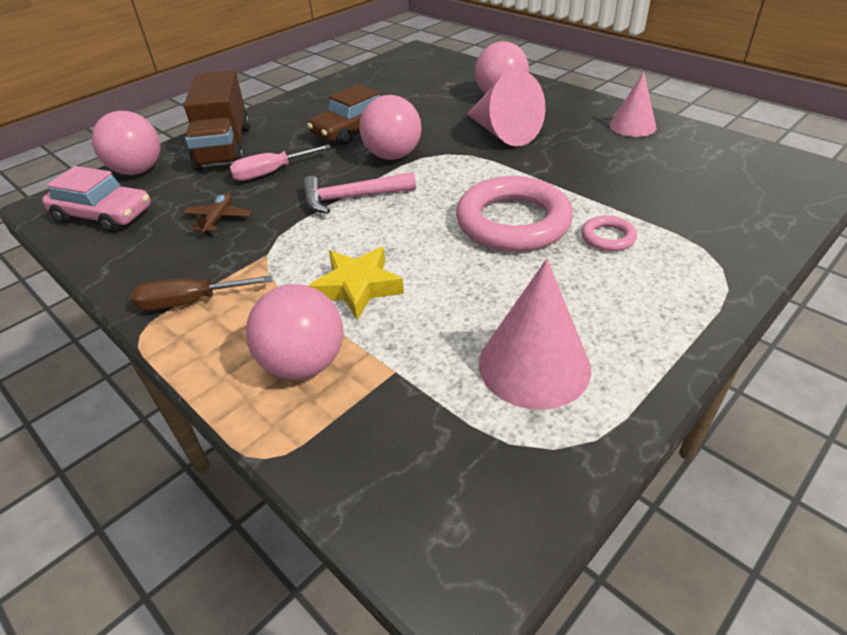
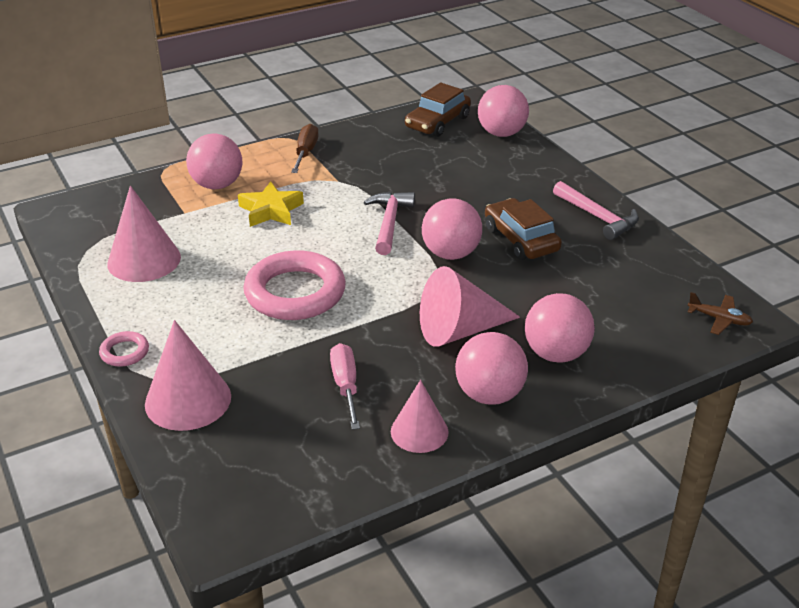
camera: 105 degrees right, 5 degrees down
(104, 215) = (437, 122): pink car -> brown car
(218, 219) = (399, 164): brown plane -> brown plane (719, 319)
(224, 147) = (521, 171): brown truck -> none
(271, 172) = (459, 190): pink screwdriver -> pink screwdriver (346, 386)
(302, 106) = (597, 217): none -> pink hammer
(567, 110) = (489, 394): none -> pink ball
(608, 237) = (236, 334): pink ring -> pink ring (124, 352)
(724, 235) = (188, 400): none -> pink cone

